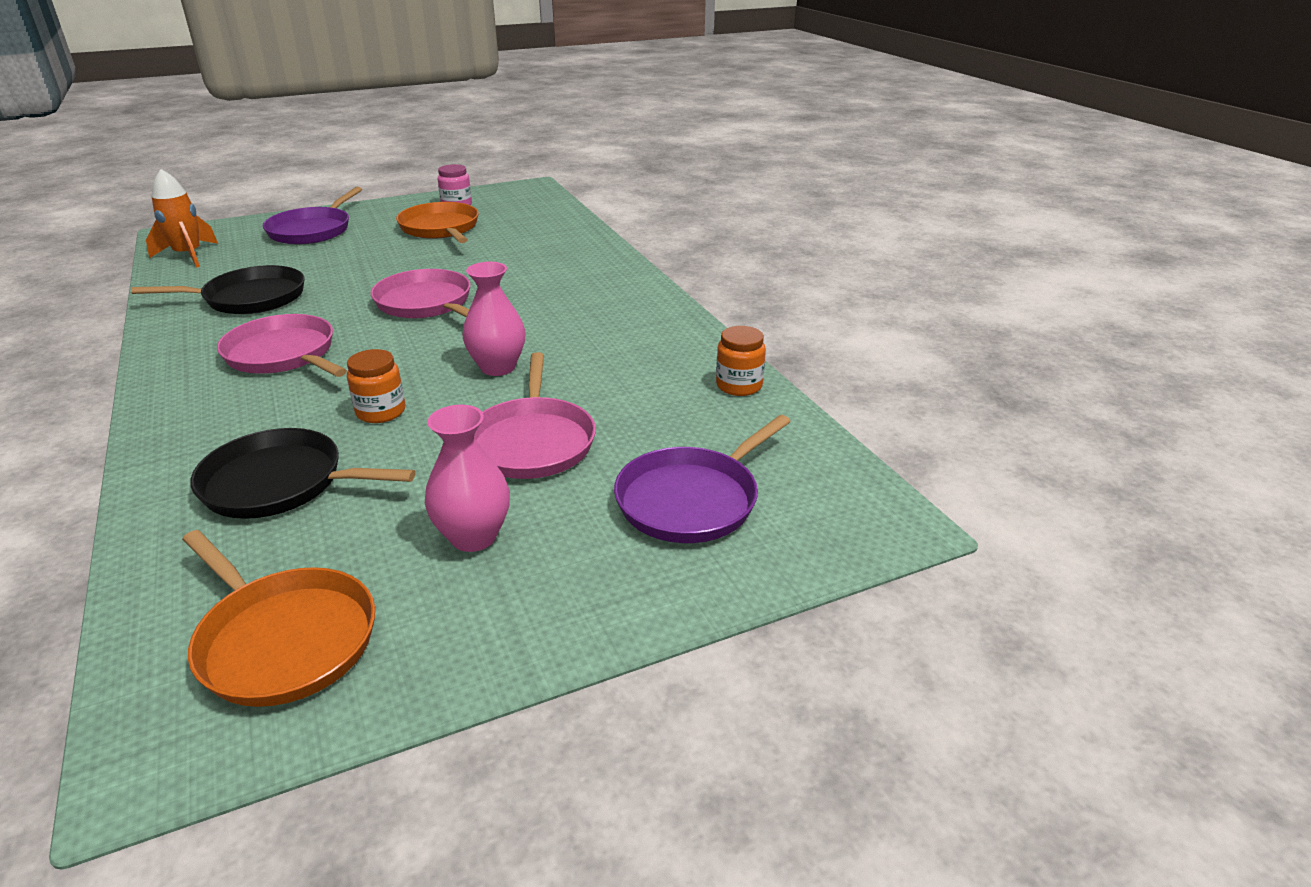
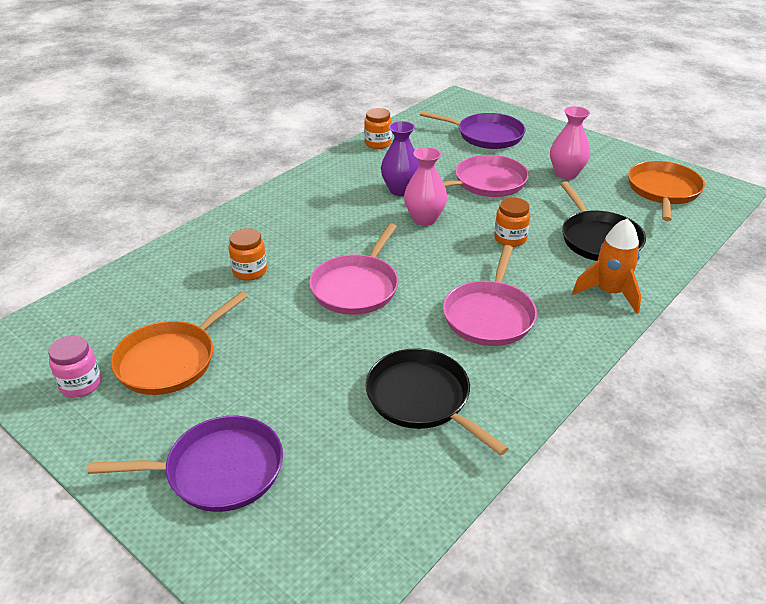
camera: 115 degrees left, 5 degrees up
(188, 255) = (358, 540): orange rocket -> orange rocket (609, 293)
(518, 265) = (249, 271): none -> orange jar
(584, 369) = (400, 190): none -> purple vase

